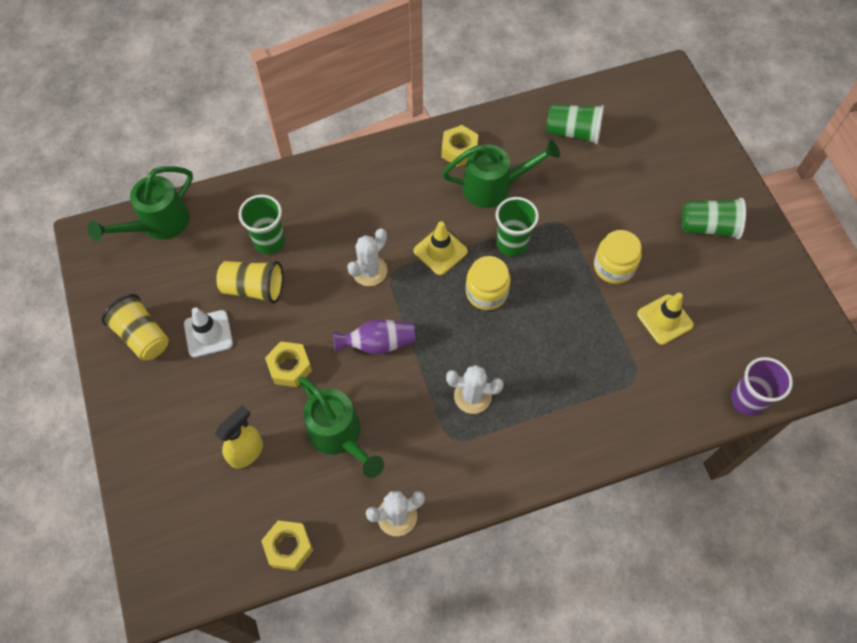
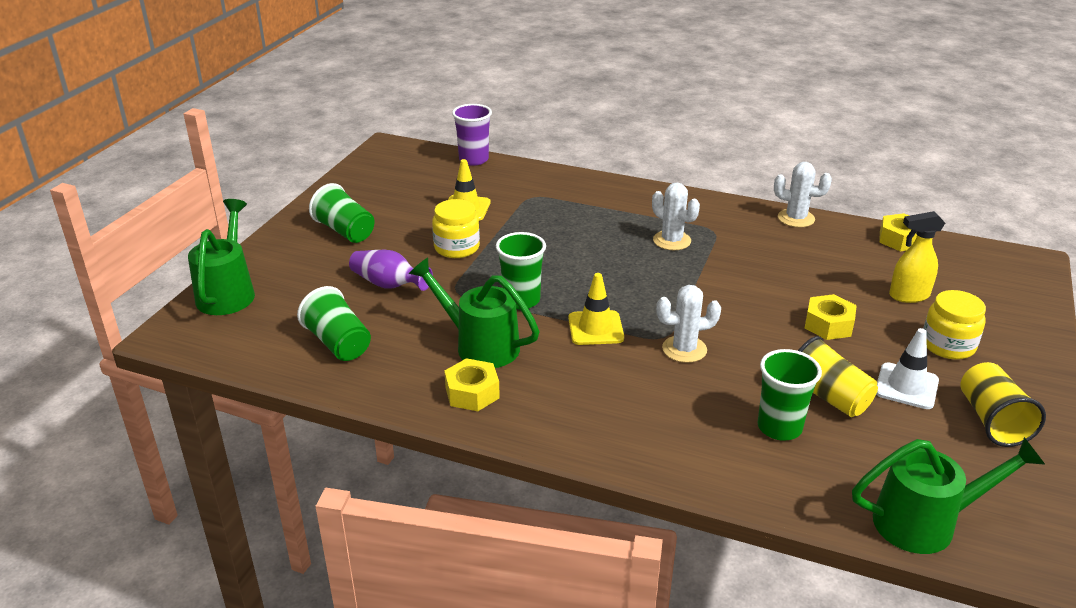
camera: 140 degrees left, 30 degrees down
(339, 435) = (811, 269): green watering can -> green watering can (228, 292)
(378, 343) = (725, 301): purple vase -> purple vase (389, 284)
(486, 292) = (586, 284): yellow jar -> yellow jar (948, 345)

